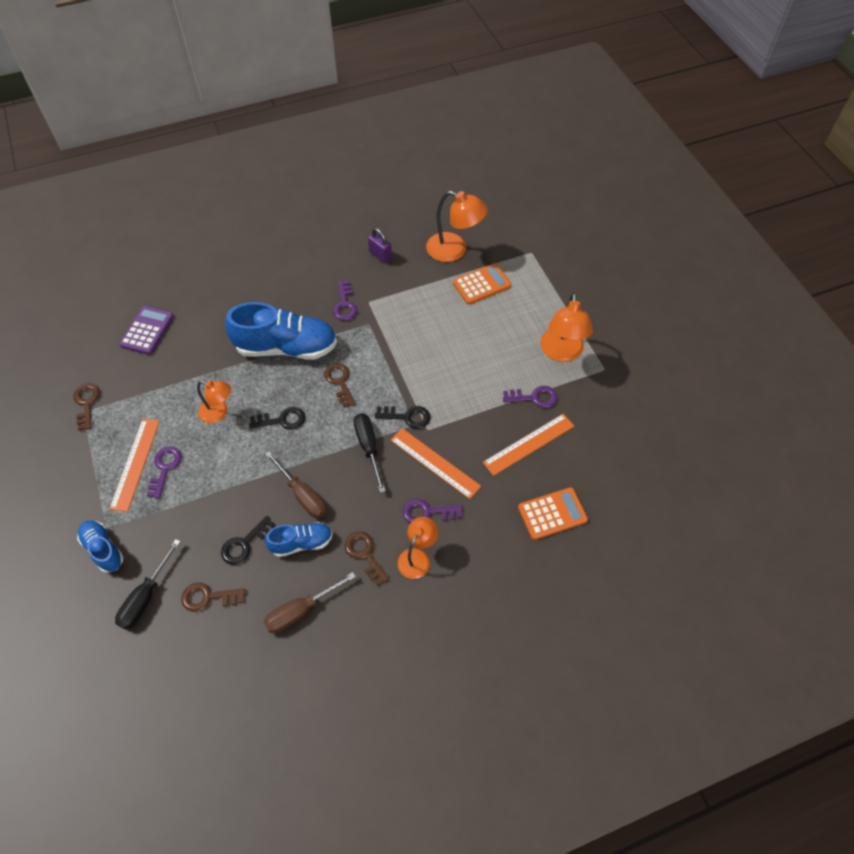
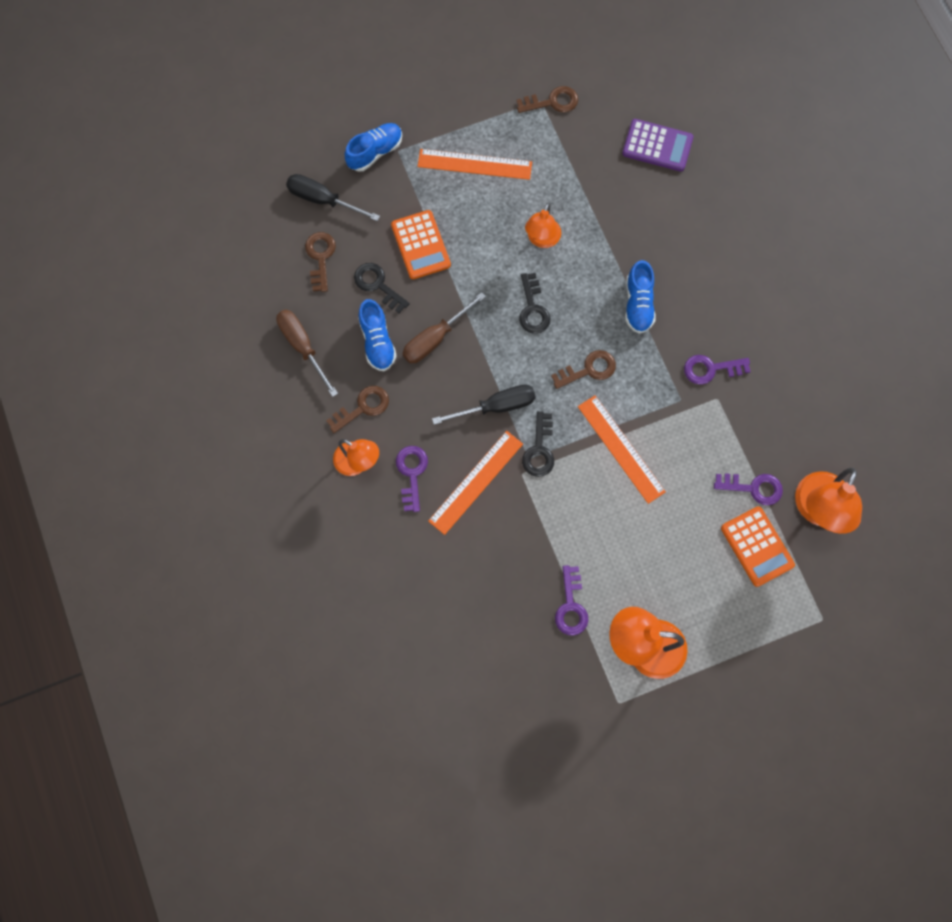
camera: 90 degrees right, 15 degrees up
(165, 468) = (469, 194): purple key -> purple key (753, 488)
(286, 347) = (638, 304): blue shoe -> blue shoe, size x0.53
(380, 255) = (800, 411): purple padlock -> none
(529, 444) = (502, 594): orange ruler -> orange ruler (621, 449)
(552, 514) = (407, 616): orange calculator -> orange calculator (420, 245)

